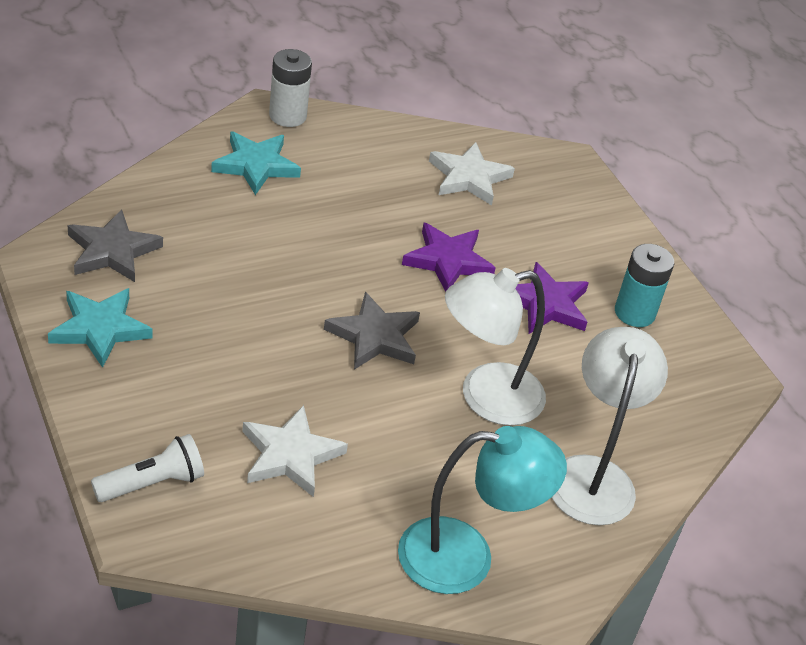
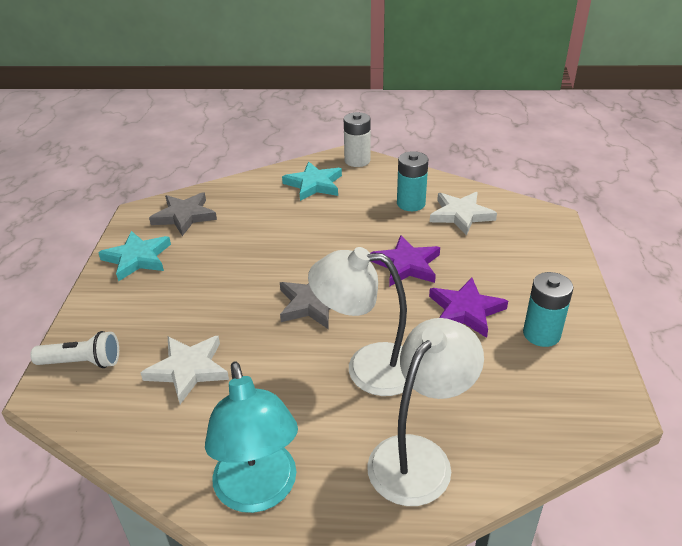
camera: 35 degrees right, 5 degrees down
(400, 172) = (411, 203): none -> turquoise battery
(466, 557) = (259, 492): turquoise lamp -> turquoise lamp turned 45 degrees clockwise

